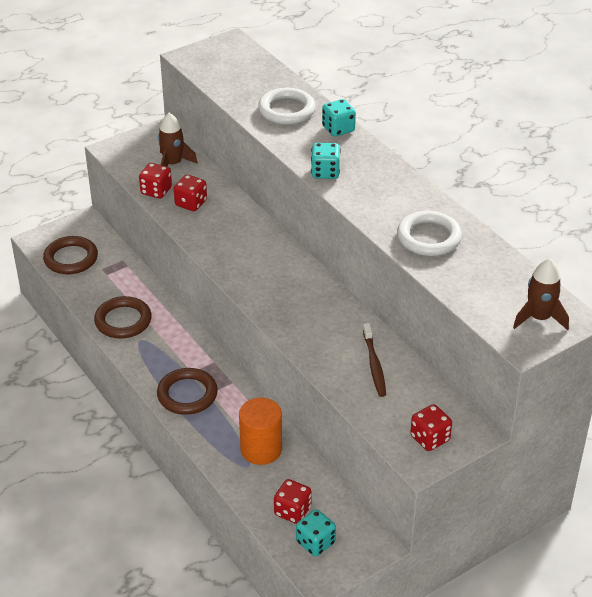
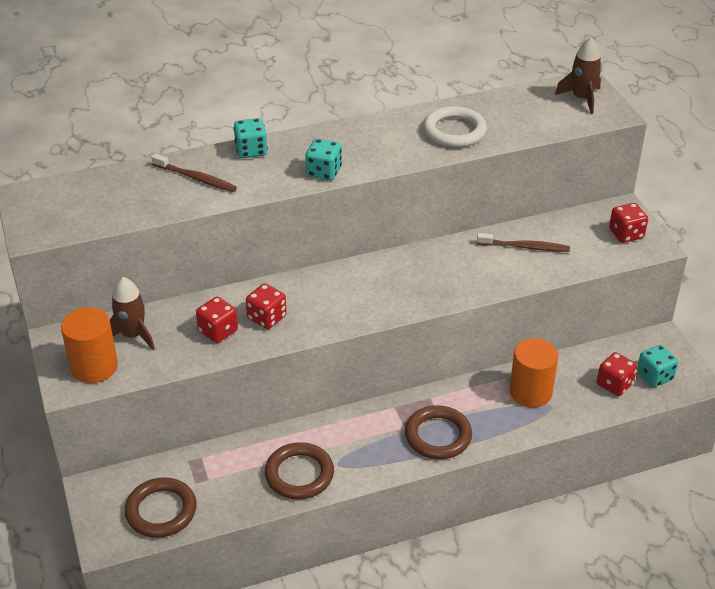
camera: 75 degrees left, 0 degrees up
(134, 155) = (94, 367): none -> orange cylinder
(156, 191) = (179, 357): red dice -> red dice (267, 318)
(286, 110) = (196, 178): white ring -> brown toothbrush

